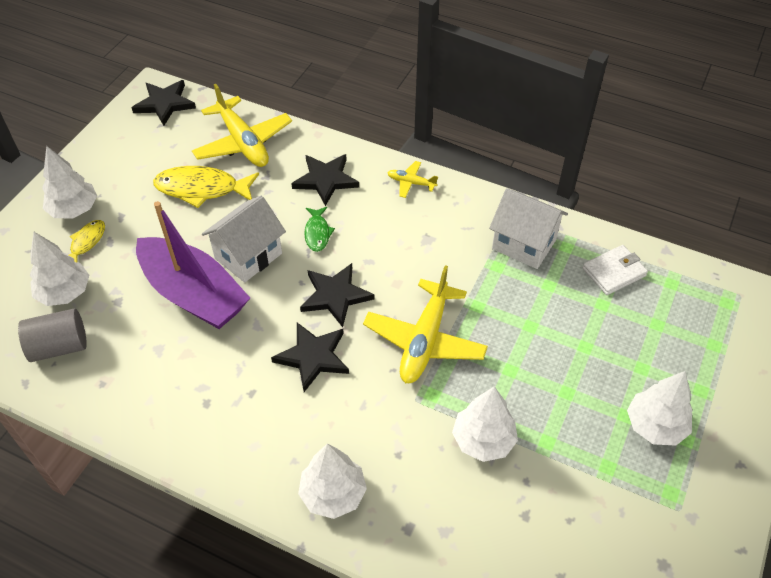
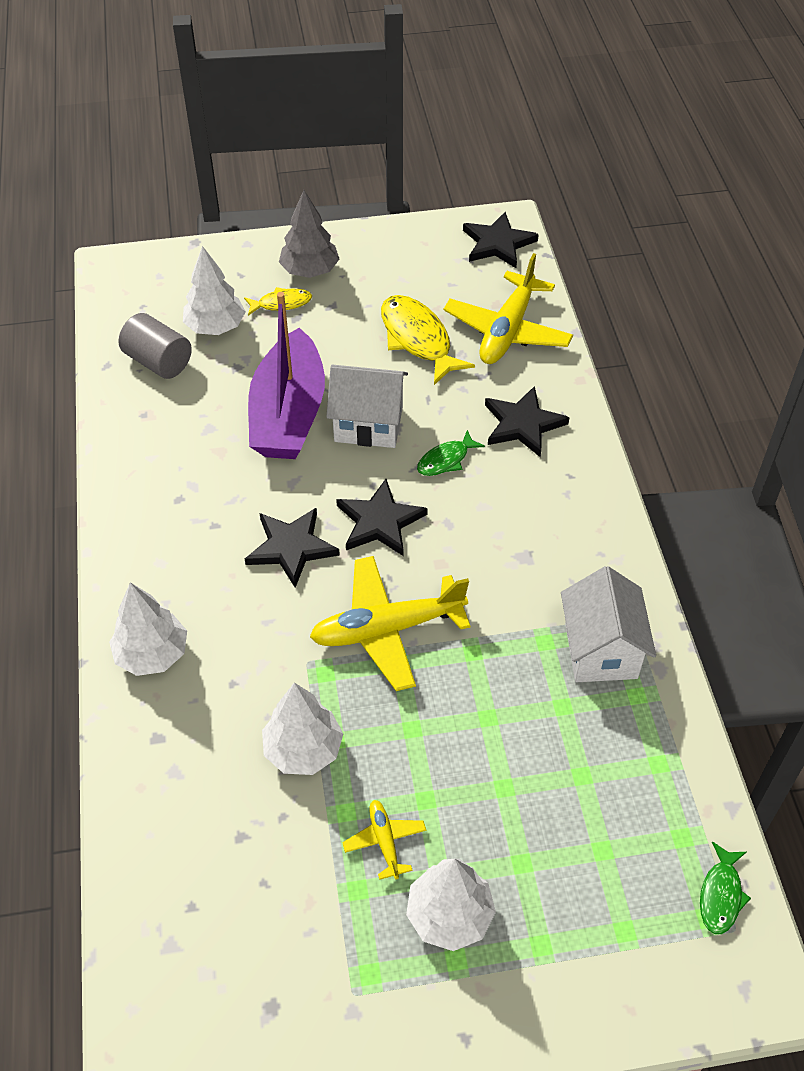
camera: 55 degrees right, 0 degrees up
(74, 210) = (310, 271): white tree -> grey tree
(411, 183) = (590, 497): yellow plane -> yellow plane (385, 841)
(614, 272) = (642, 764): white wallet -> none
(717, 288) = (720, 895): none -> green fish

